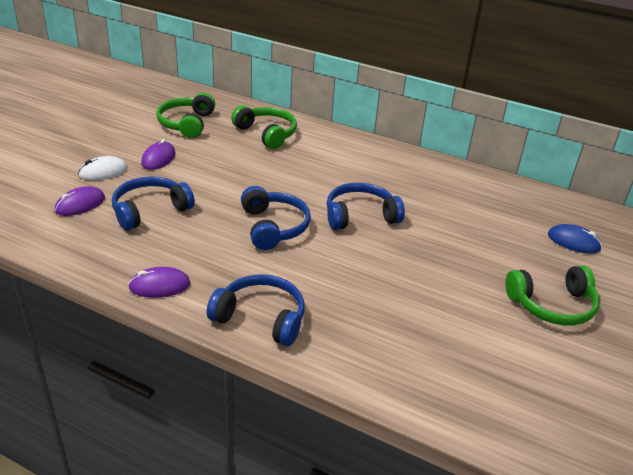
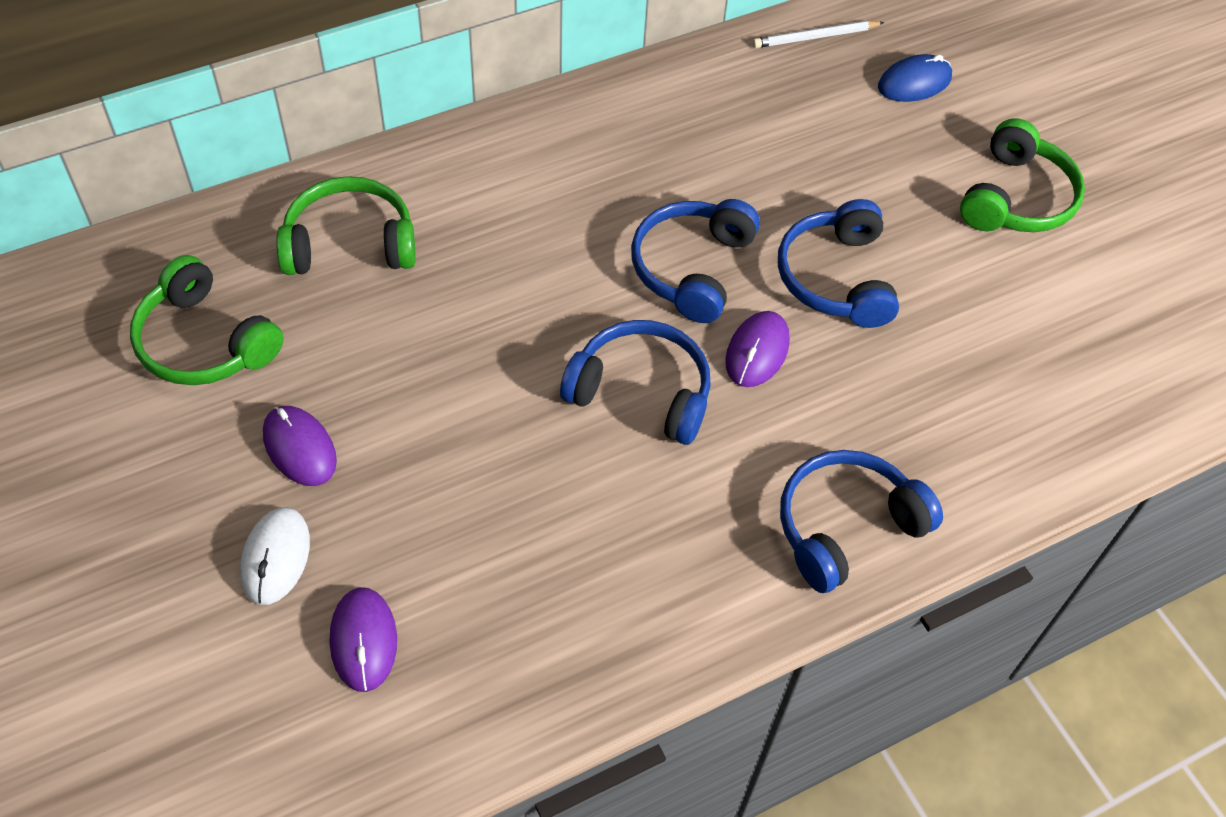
camera: 55 degrees left, 20 degrees up
(150, 210) = (466, 540): blue headphones -> blue headphones (836, 278)
(160, 286) = (689, 621): purple mouse -> purple mouse (757, 352)
(550, 202) = (815, 37): none -> white pencil

